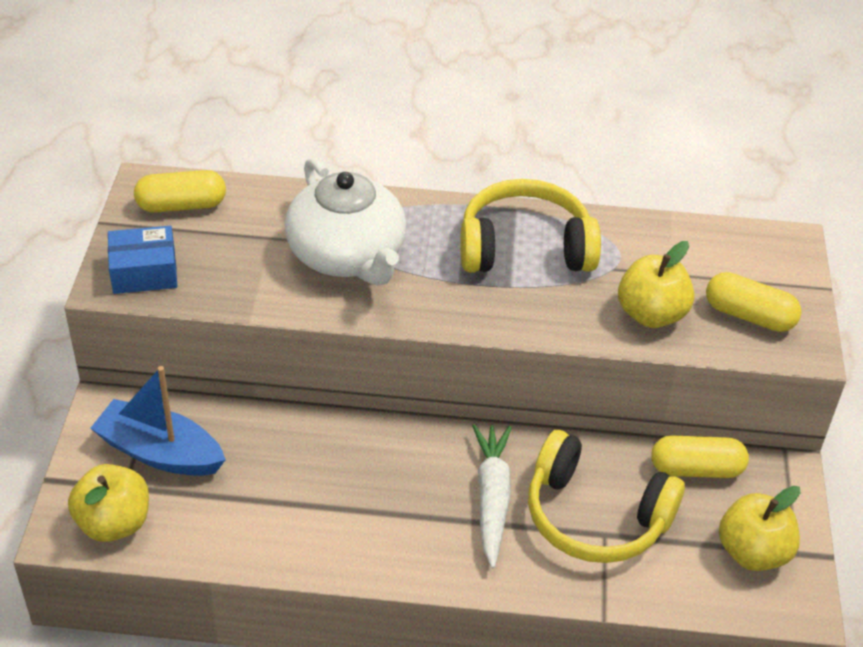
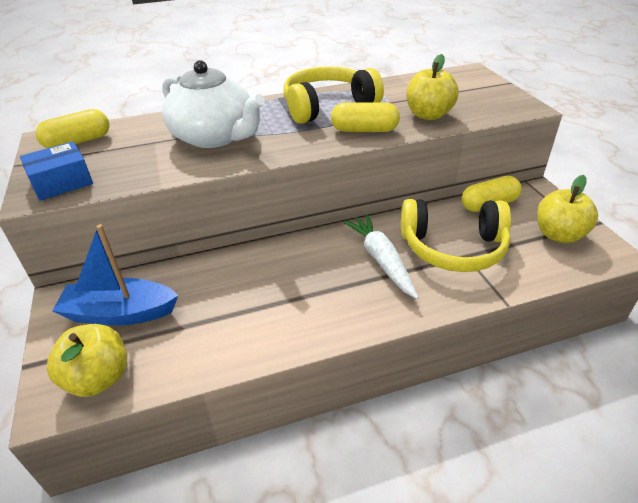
camera: 20 degrees left, 5 degrees down
(749, 316) = (482, 102): yellow capsule -> yellow capsule (364, 130)

